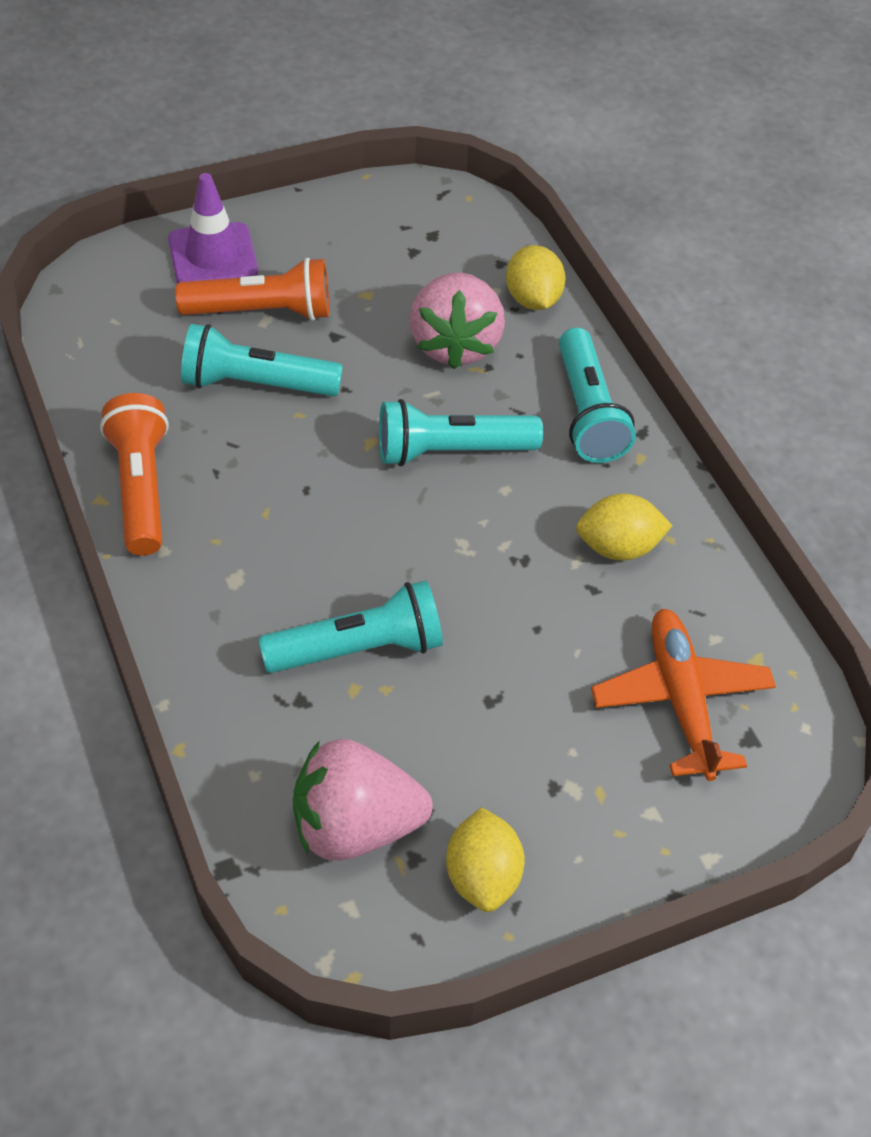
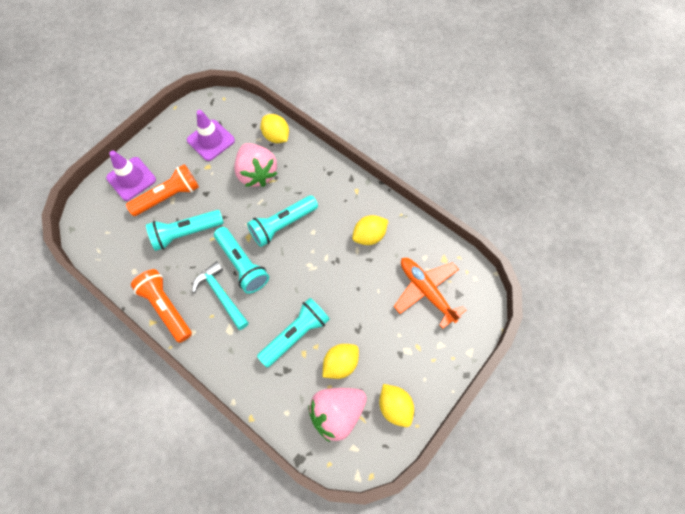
camera: 25 degrees left, 15 degrees up
(257, 514) = (221, 295): none -> turquoise hammer
(400, 255) = (211, 140): none -> purple traffic cone
(417, 743) = (340, 364): none -> yellow lemon
(587, 412) = (325, 180): turquoise flashlight -> turquoise flashlight (242, 264)

